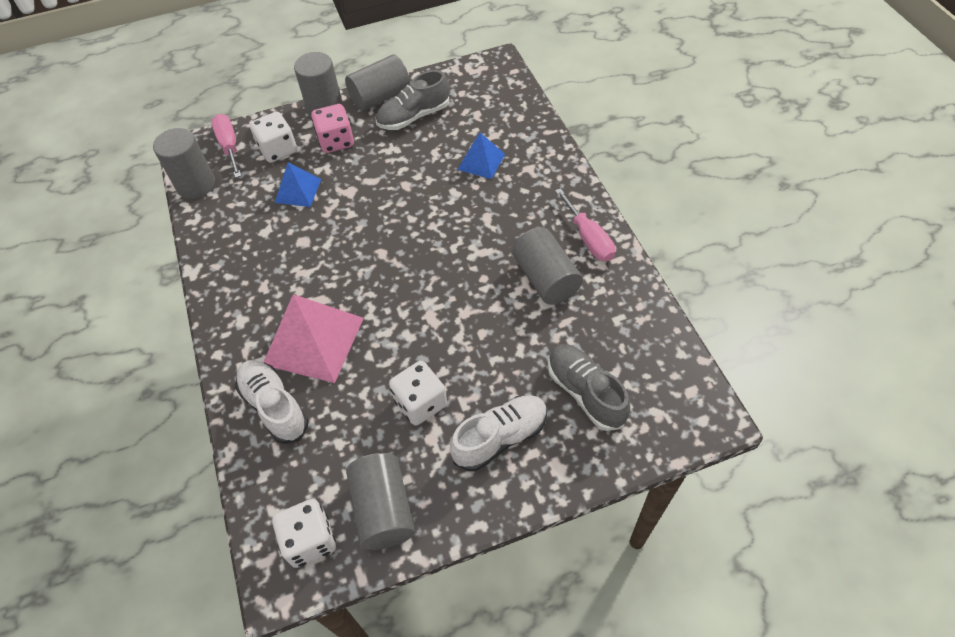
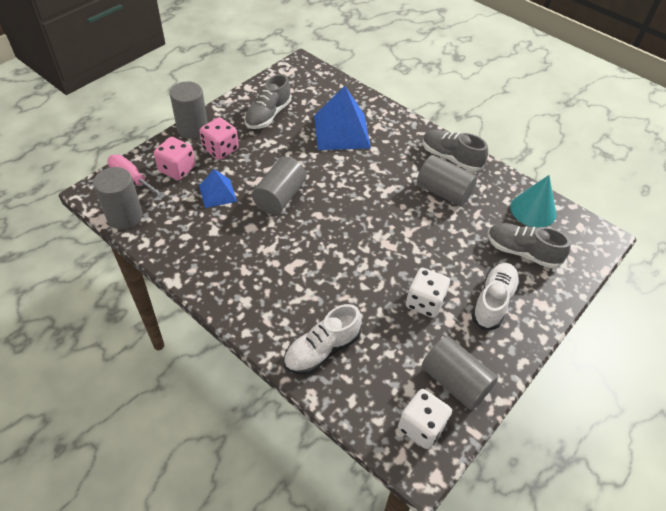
camera: 35 degrees left, 5 degrees down
(274, 406) = (322, 350): white shoe -> white shoe turned 60 degrees counterclockwise
(278, 150) = (177, 169): white dice -> pink dice
(313, 340) = (315, 292): pink pyramid -> none
(380, 97) = (231, 109): grey cylinder -> grey cylinder (280, 197)
(481, 161) = (341, 131): blue pyramid -> blue pyramid, size x1.80
(588, 238) = (451, 158): pink screwdriver -> grey shoe
(643, 345) = (533, 210): none -> turquoise cone

